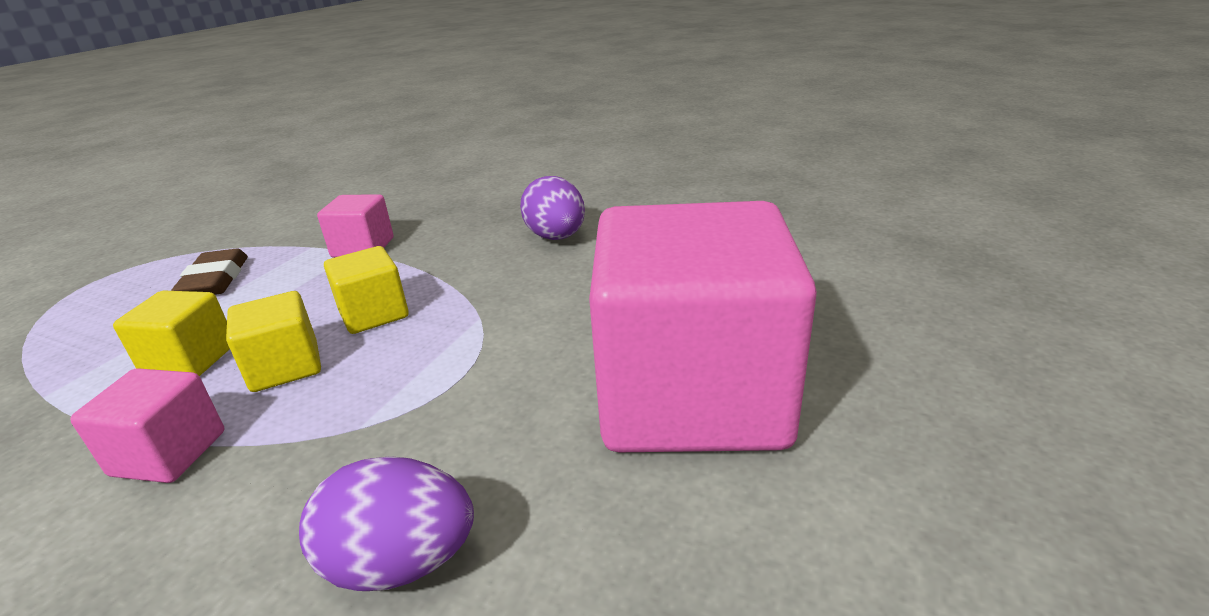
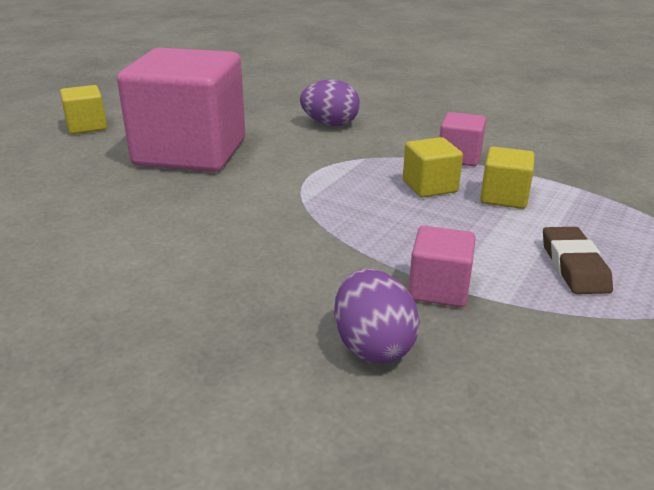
camera: 175 degrees left, 0 degrees up
(374, 314) = (387, 213): yellow cube -> yellow cube (87, 126)
(556, 237) = (219, 272): purple egg -> purple egg (373, 346)

